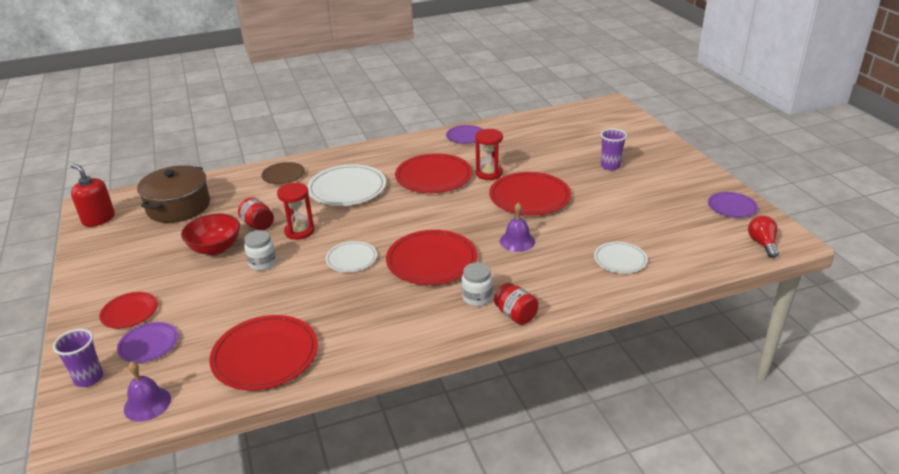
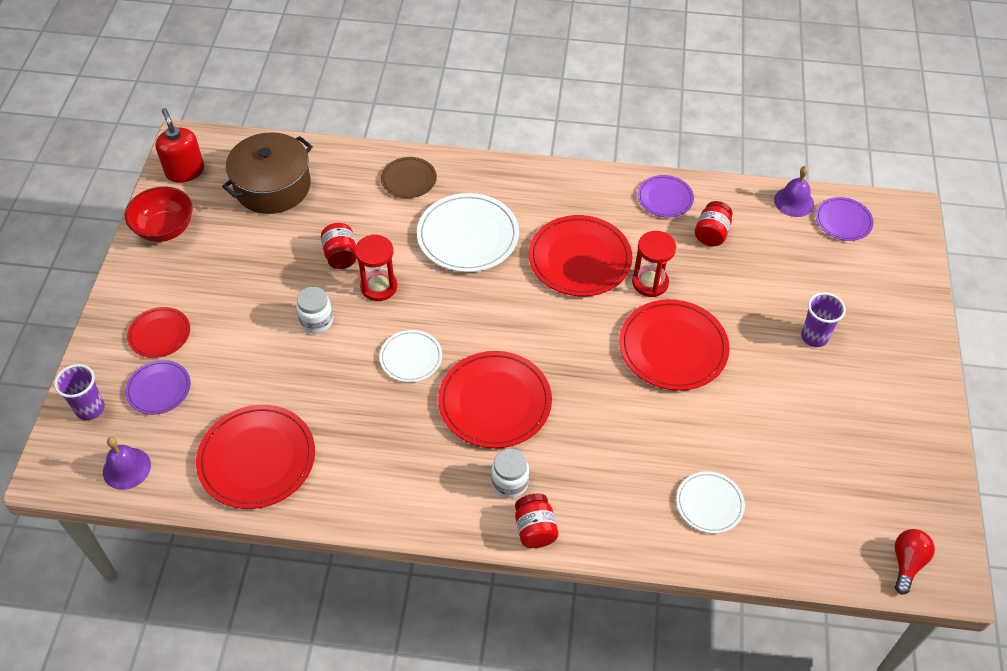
camera: 25 degrees right, 20 degrees up
(215, 248) = (280, 274): red bowl -> red bowl (165, 229)
(508, 143) = (711, 234): none -> red jar
(517, 241) = (609, 416): purple bell -> purple bell (794, 202)
(732, 207) = (919, 483): purple plate -> purple plate (843, 221)

